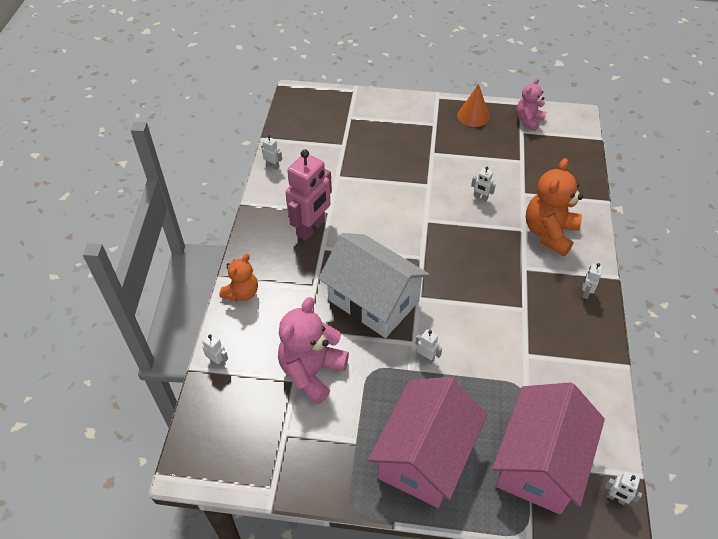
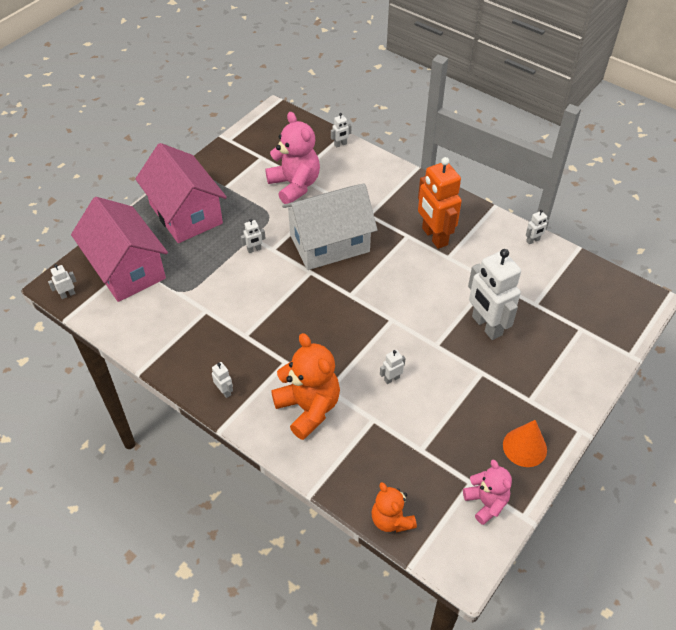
camera: 120 degrees right, 0 degrees up
(242, 293) = (393, 174): orange teddy bear -> orange teddy bear (391, 519)
(311, 228) = (434, 237): pink robot -> orange robot
(387, 164) = (486, 326): none -> white robot

